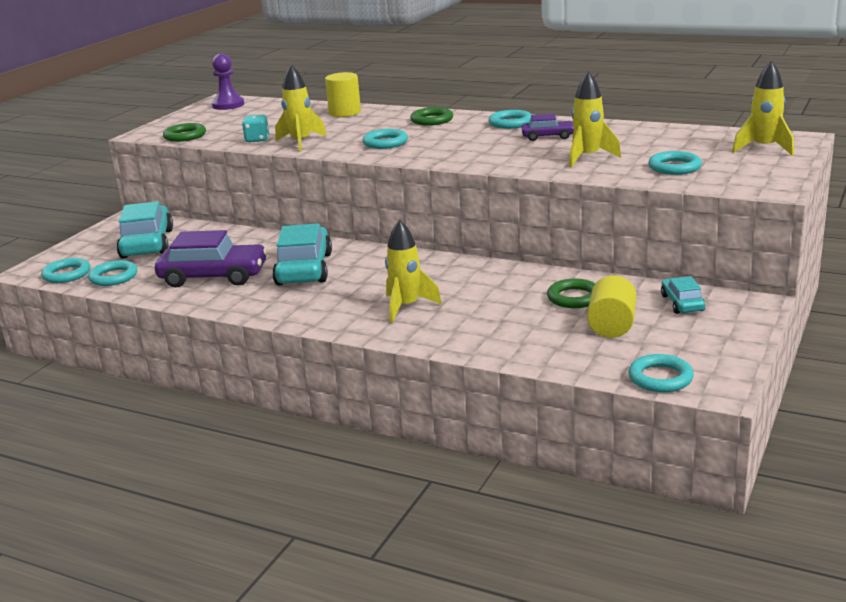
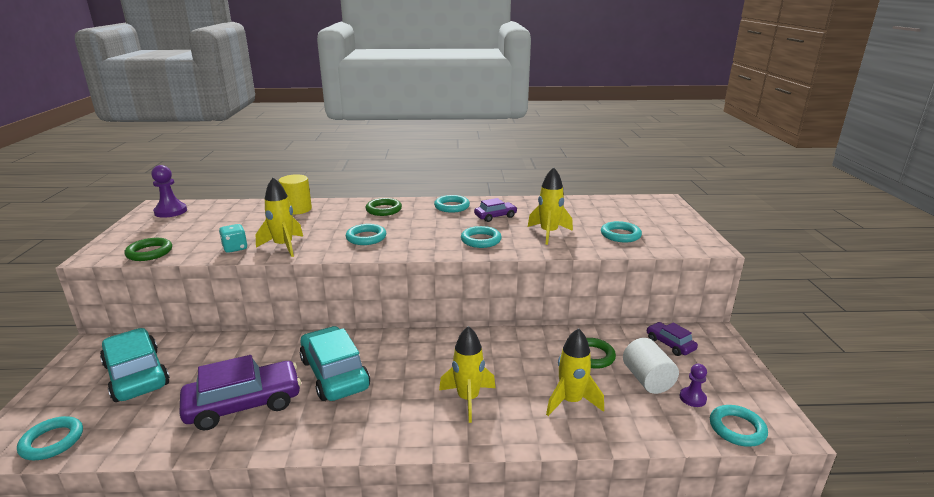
camera: 30 degrees left, 0 degrees up
(113, 277) = (120, 432): turquoise ring -> turquoise ring (481, 240)
(612, 326) = (647, 380): yellow cylinder -> white cylinder
(644, 348) = (692, 398): none -> purple pawn
(682, 303) = (670, 344): turquoise car -> purple car
(764, 148) = (655, 211): yellow rocket -> yellow rocket (571, 401)

